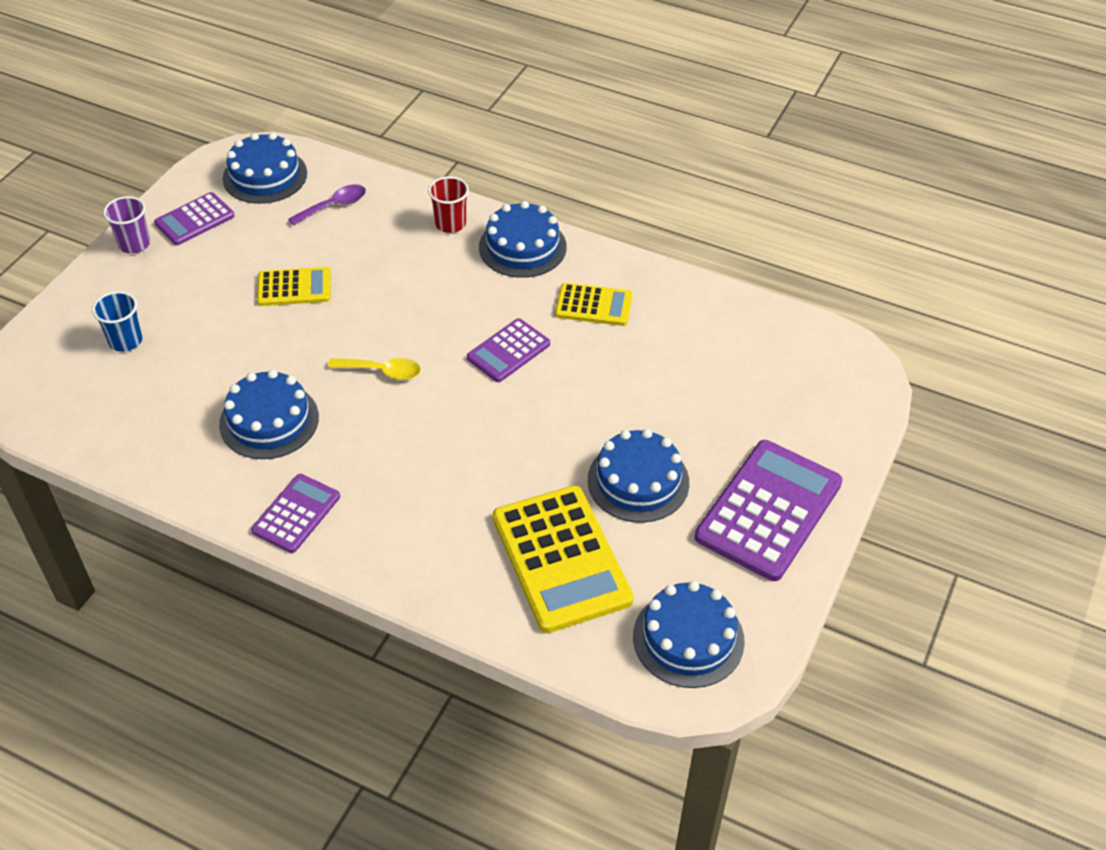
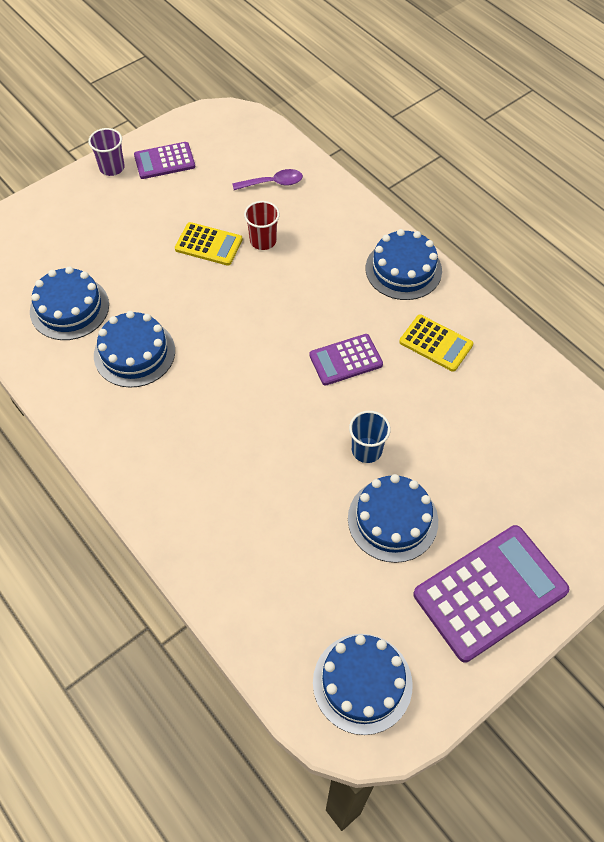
camera: 25 degrees right, 10 degrees up
(125, 341) = (66, 247): blue cup -> blue cup (366, 450)
(265, 176) = (234, 140): blue cake -> blue cake (69, 308)
(296, 514) = (115, 441): purple calculator -> none
(382, 371) = (238, 342): yellow spoon -> none
(450, 224) = (355, 229): red cup -> red cup (263, 241)
(561, 559) = (295, 565): yellow calculator -> none

